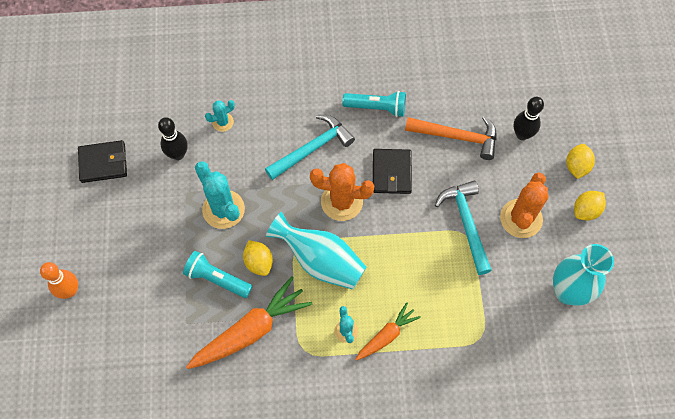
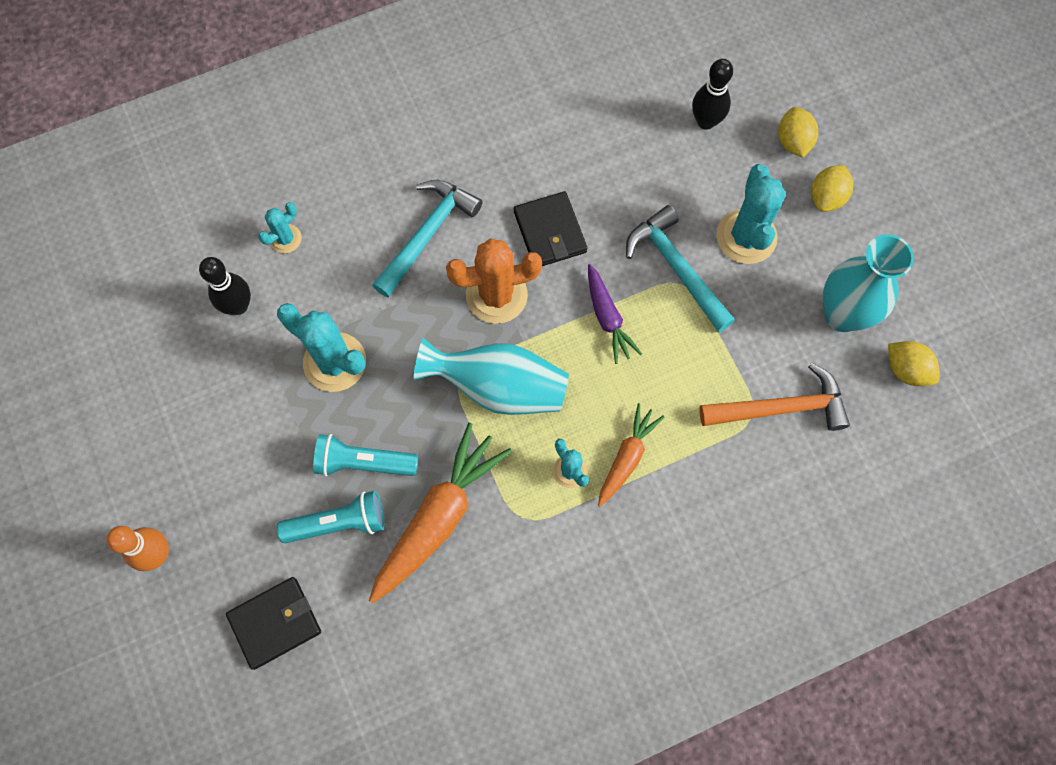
camera: 20 degrees left, 5 degrees up
(103, 163) = (133, 355): black wallet -> black wallet (275, 623)
(259, 262) = (413, 419): yellow lemon -> yellow lemon (906, 370)
(377, 108) = (495, 148): turquoise flashlight -> turquoise flashlight (338, 523)
(408, 240) = (607, 318): none -> purple carrot
(457, 137) = (620, 153): orange hammer -> orange hammer (780, 408)
(521, 218) = (746, 237): orange cactus -> turquoise cactus

